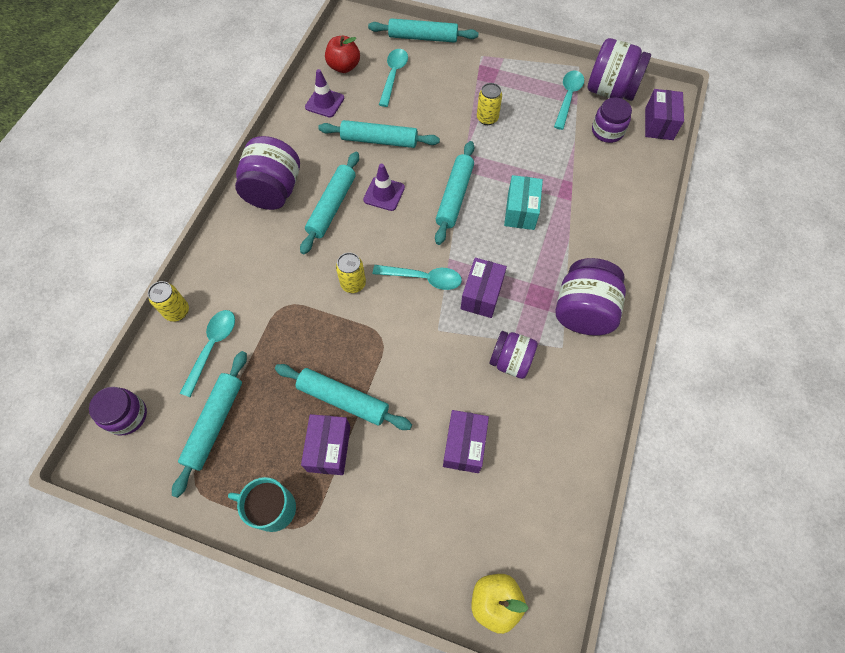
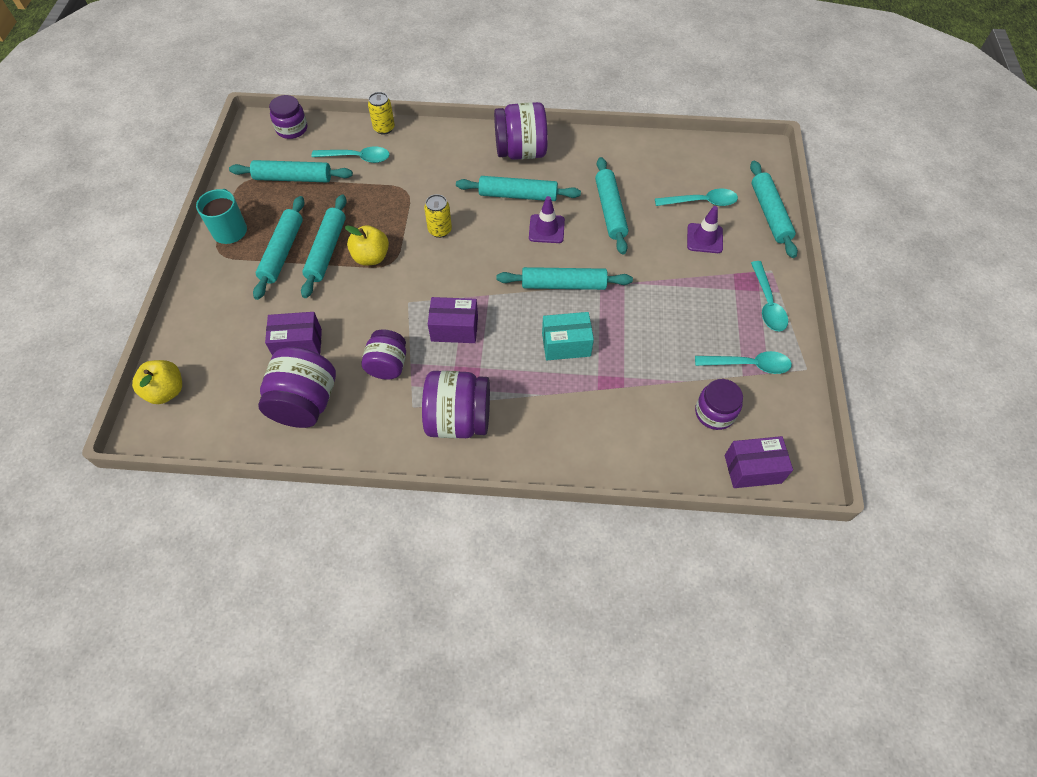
camera: 75 degrees right, 5 degrees down
(324, 102) = (639, 159): purple traffic cone -> purple traffic cone (704, 238)
(329, 448) = (282, 252): purple box -> turquoise rolling pin
(344, 67) = (693, 161): red apple -> none
(368, 355) = (371, 257): none -> yellow apple
(423, 278) = (460, 279): turquoise spoon -> turquoise spoon (767, 303)
(487, 118) = (680, 293): yellow can -> none
(610, 91) = (782, 408): purple jar -> purple jar (305, 403)

